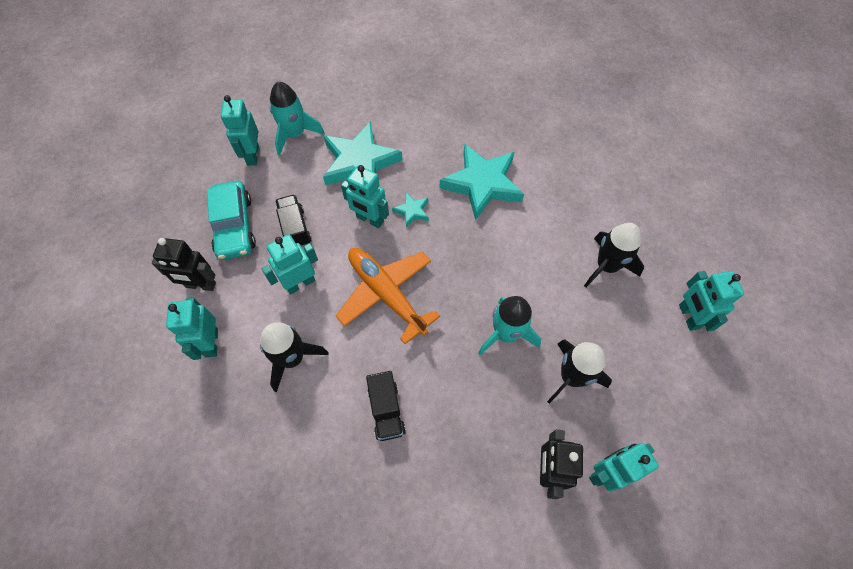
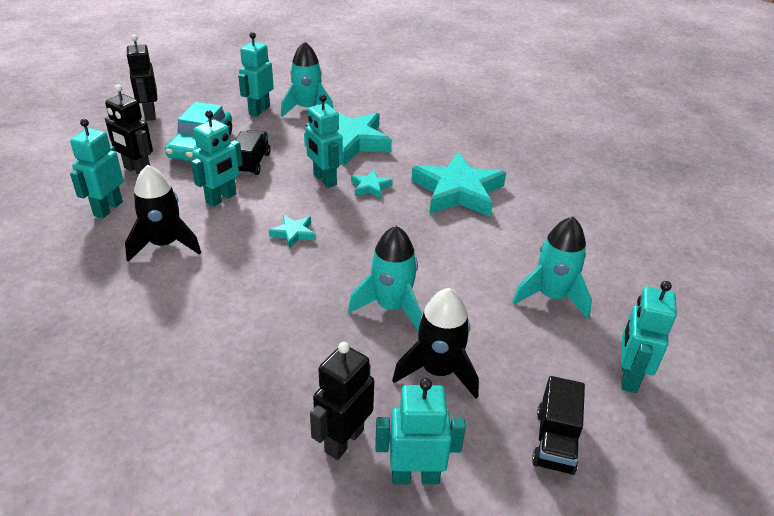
camera: 25 degrees right, 25 degrees down
(153, 206) = (149, 114): none -> black robot
(300, 283) = (221, 198): turquoise robot -> turquoise robot turned 135 degrees clockwise
(386, 294) = (293, 233): orange plane -> turquoise star
(386, 410) = (215, 316): black truck -> black truck (555, 441)
(606, 266) = (551, 296): black rocket -> turquoise rocket

